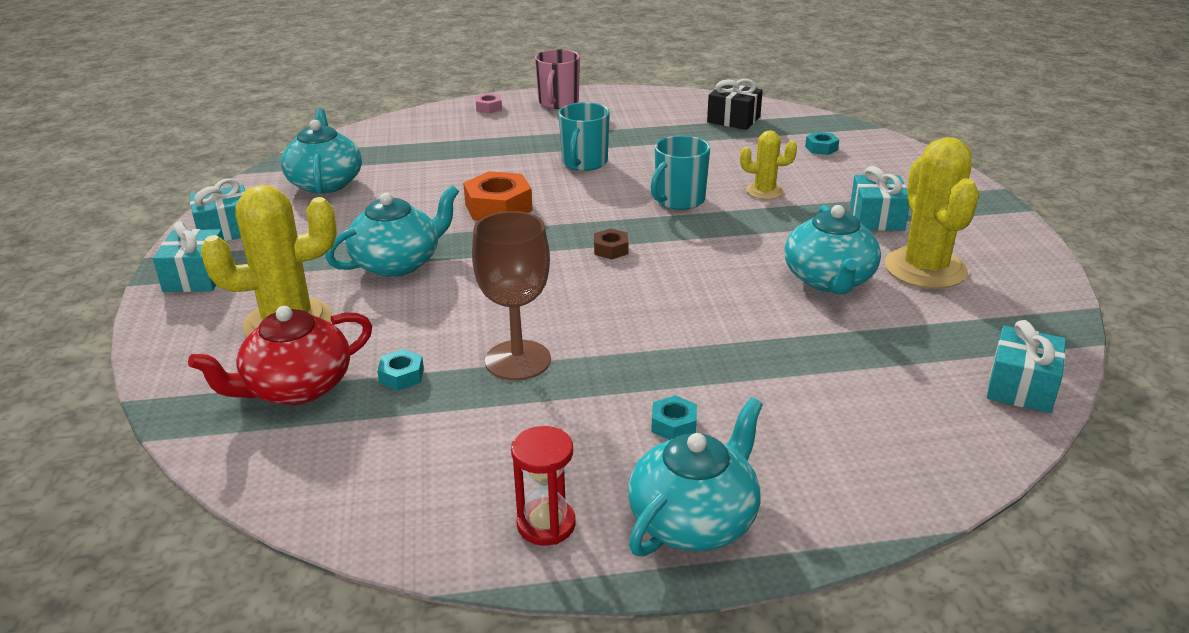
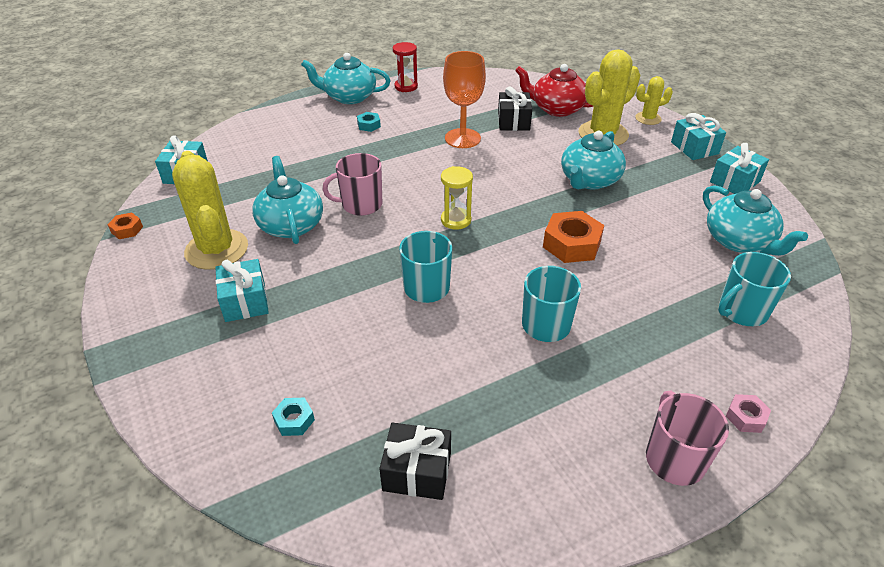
camera: 160 degrees right, 10 degrees up
(296, 388) = (556, 109): red teapot -> red teapot turned 105 degrees counterclockwise
(401, 376) = (513, 121): turquoise nut -> black gift
(407, 145) = (742, 311): none -> turquoise mug
(518, 360) = (462, 138): brown goblet -> orange goblet
(611, 249) = (456, 220): brown nut -> yellow hourglass
(694, 519) = (349, 97): turquoise teapot -> turquoise teapot turned 75 degrees clockwise
(728, 287) = (361, 205): none -> pink mug
(764, 191) = (351, 318): yellow cactus -> yellow cactus (648, 118)
(1067, 313) = (127, 230): none -> orange nut

